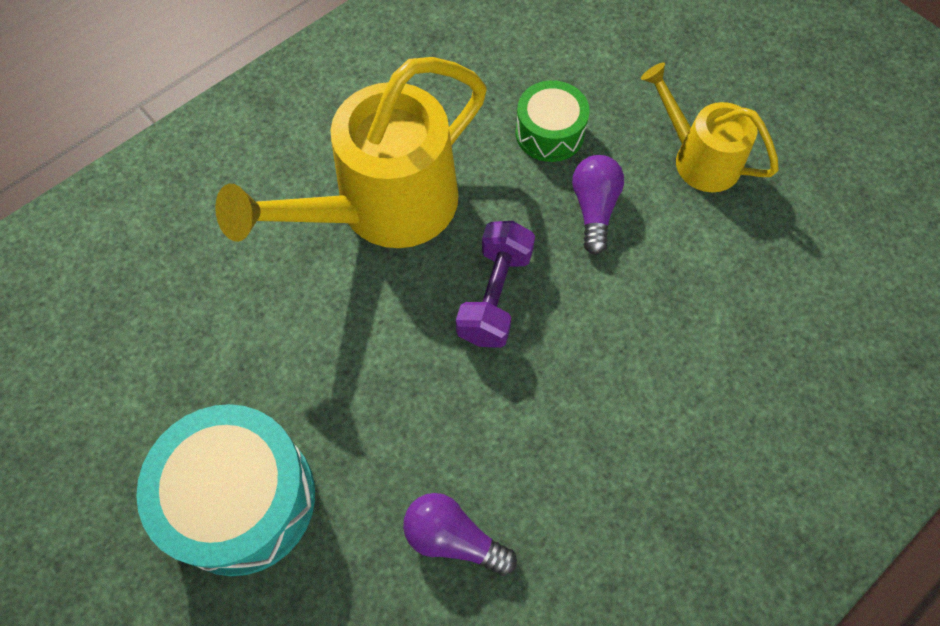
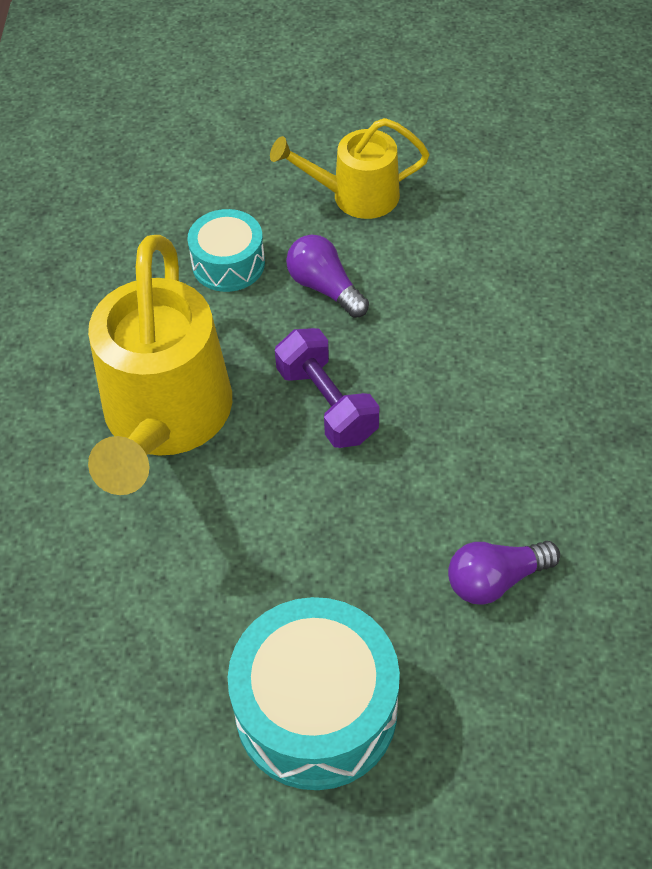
camera: 45 degrees left, 10 degrees down
(549, 133) = (228, 263): green drum -> turquoise drum

